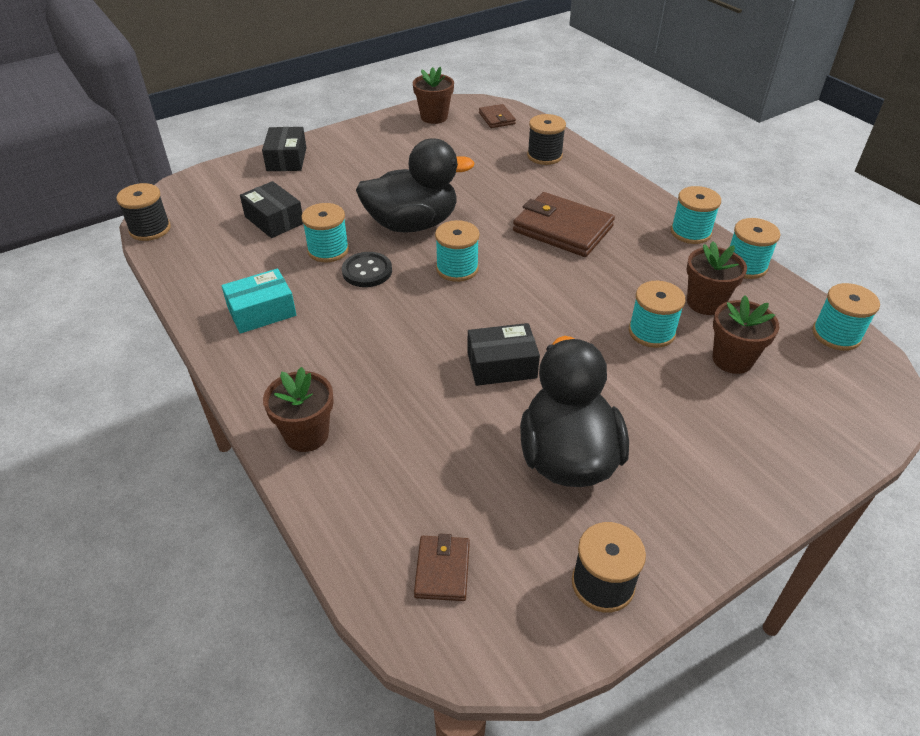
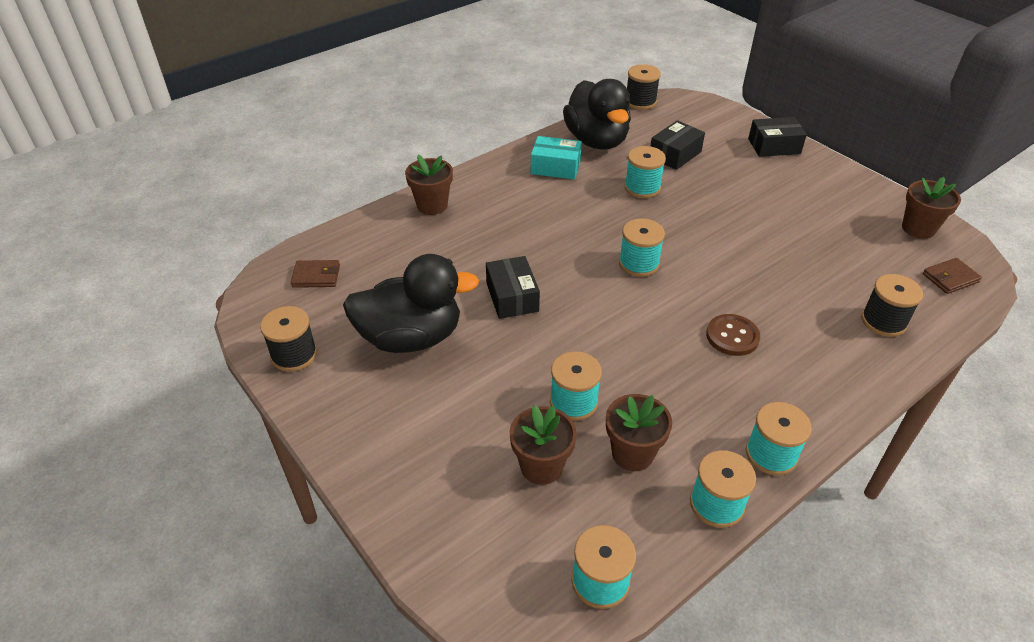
camera: 85 degrees right, 0 degrees up
(262, 311) = (555, 167): turquoise box -> turquoise box turned 45 degrees counterclockwise
(367, 271) = (619, 211): black button -> none
(412, 224) = (699, 231): black duck -> black duck (596, 141)
(562, 229) = (732, 336): brown wallet -> brown button

